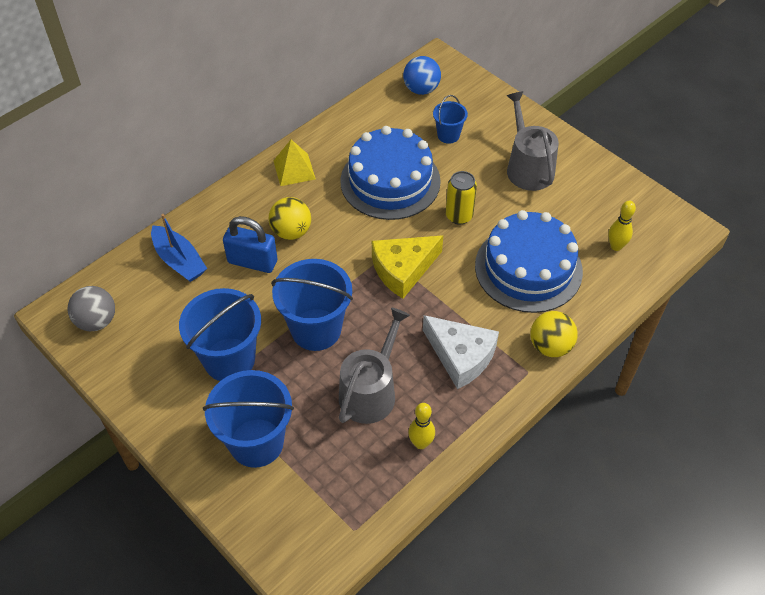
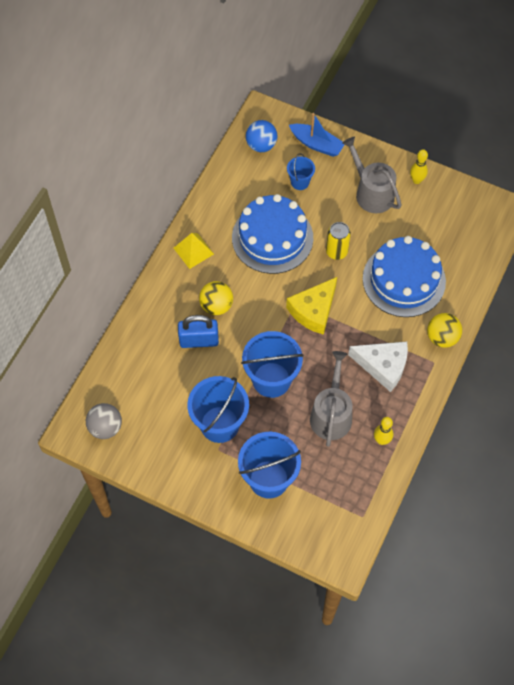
camera: 20 degrees left, 10 degrees up
(179, 261) = (143, 358): blue boat -> blue boat (317, 144)
(616, 246) = (460, 241): yellow bowling pin -> yellow bowling pin (416, 180)

